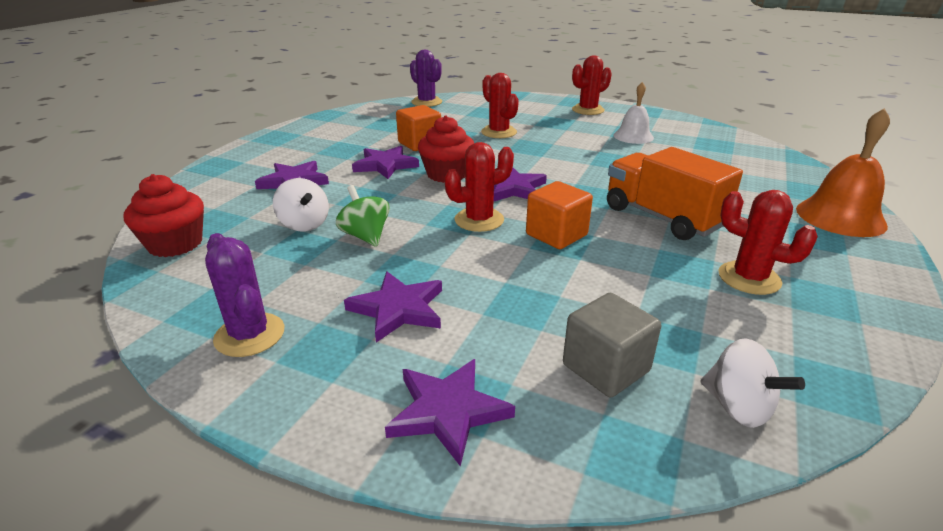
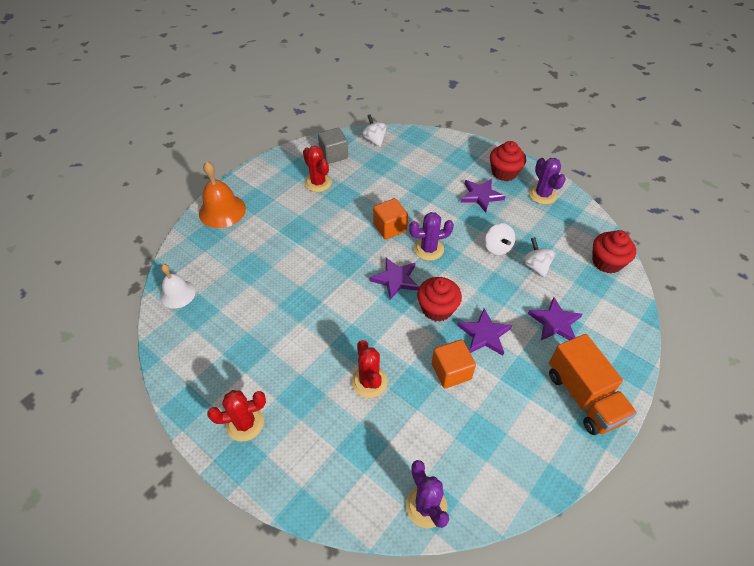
camera: 165 degrees left, 20 degrees up
(338, 374) = (504, 172): none -> red cupcake
(365, 236) = (497, 248): green spinning top -> white spinning top
(447, 411) = (467, 155): purple star -> none
(479, 220) = (428, 249): red cactus -> purple cactus
(605, 368) = (408, 158): grey cube -> grey cube (333, 155)
(633, 136) = (250, 342): white bell -> white bell (178, 294)
(662, 217) = (321, 230): orange truck -> orange truck (583, 396)

